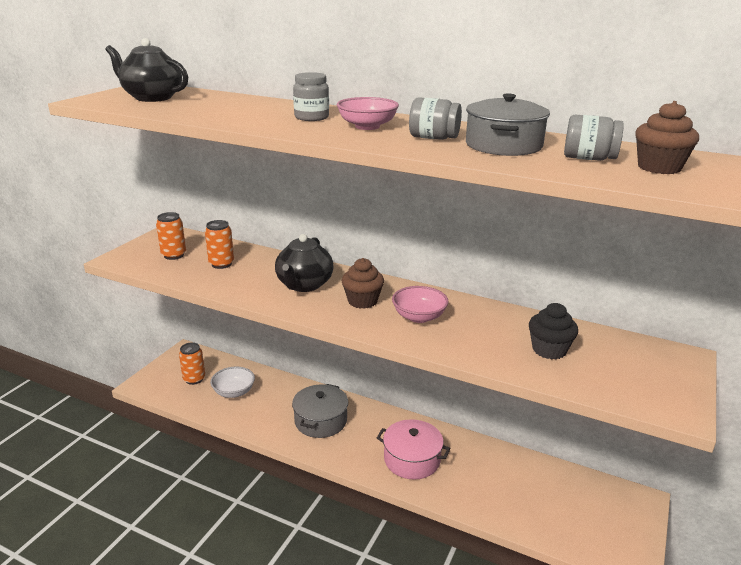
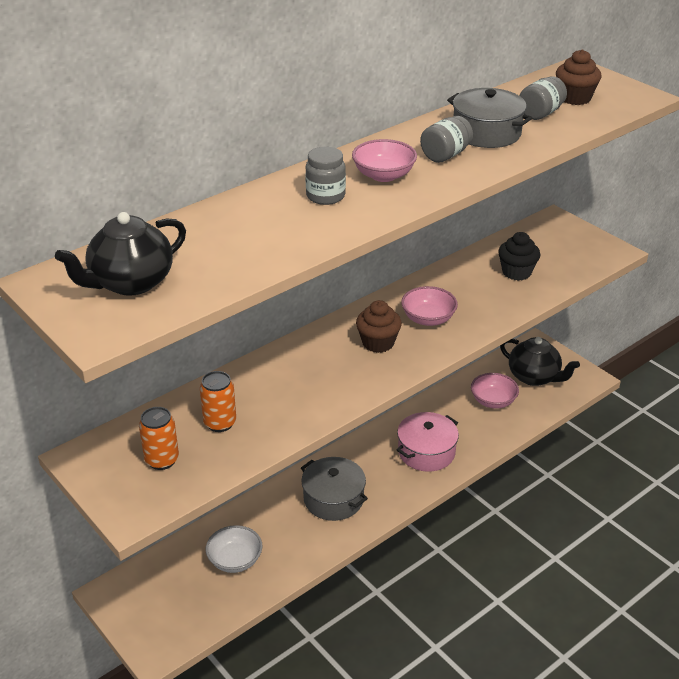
camera: 65 degrees left, 10 degrees up
(194, 379) = (181, 594): orange can -> none
(304, 285) = (318, 372): black teapot -> black teapot (534, 377)
(519, 488) = (493, 401): none -> pink bowl

